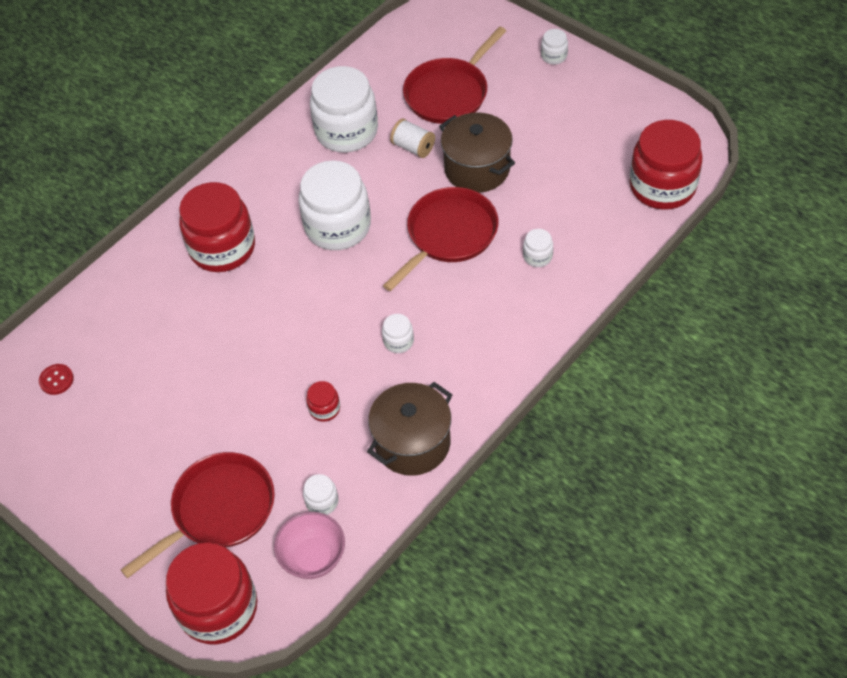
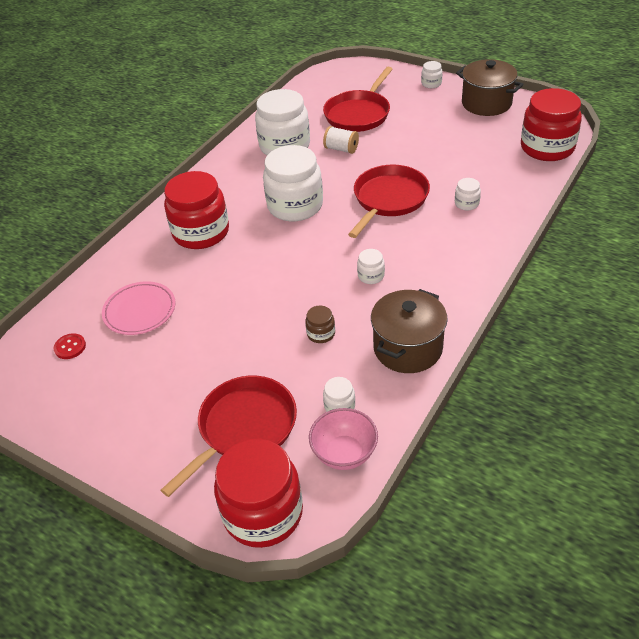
camera: 10 degrees left, 10 degrees down
(137, 346) = (140, 311): none -> pink plate
(324, 409) = (321, 334): red jar -> brown jar
(477, 169) = (397, 155): brown pot -> brown pot (486, 103)

